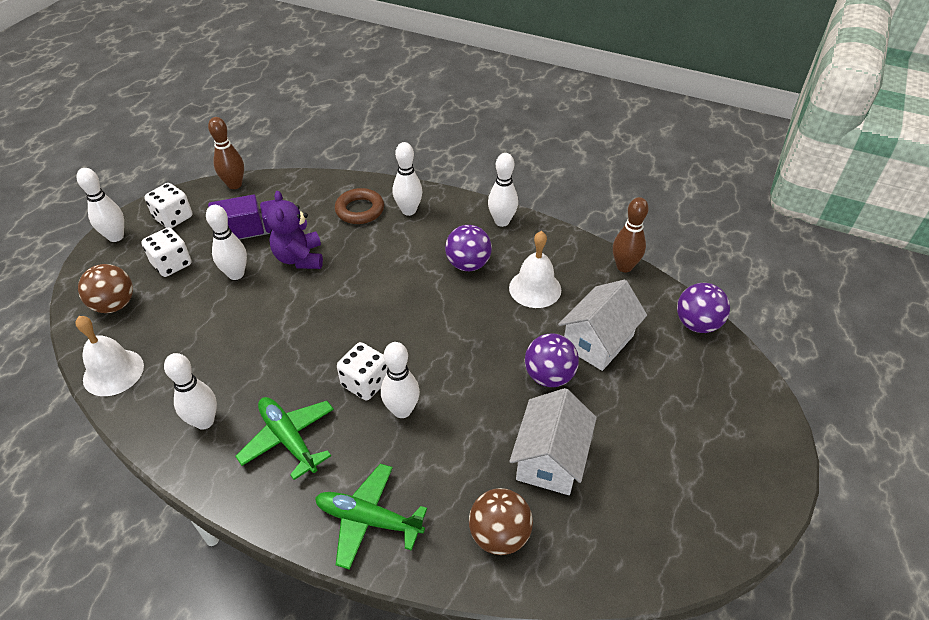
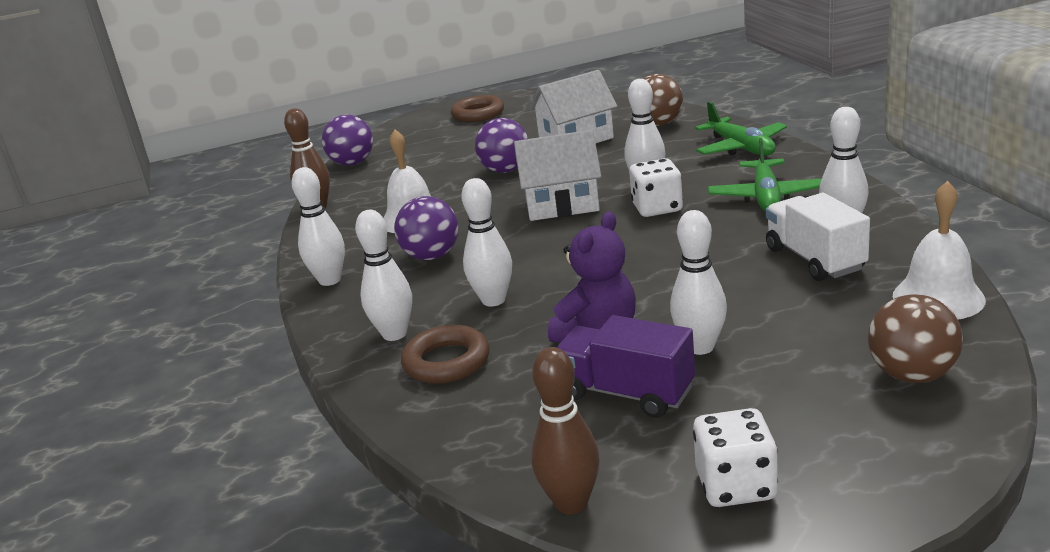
camera: 130 degrees left, 20 degrees down
(116, 237) = (871, 497): white bowling pin -> white bowling pin (493, 300)
(172, 264) = (788, 399): white dice -> none
(208, 375) = (814, 259): none -> white truck
(598, 341) = (435, 176): white house -> white house (562, 205)
(724, 463) = (478, 114): none -> brown ring

